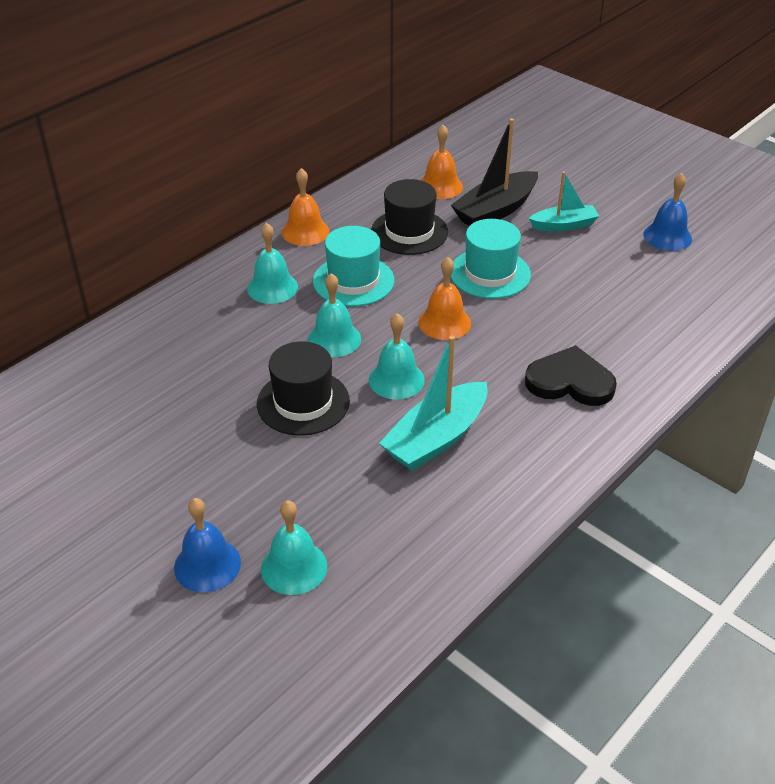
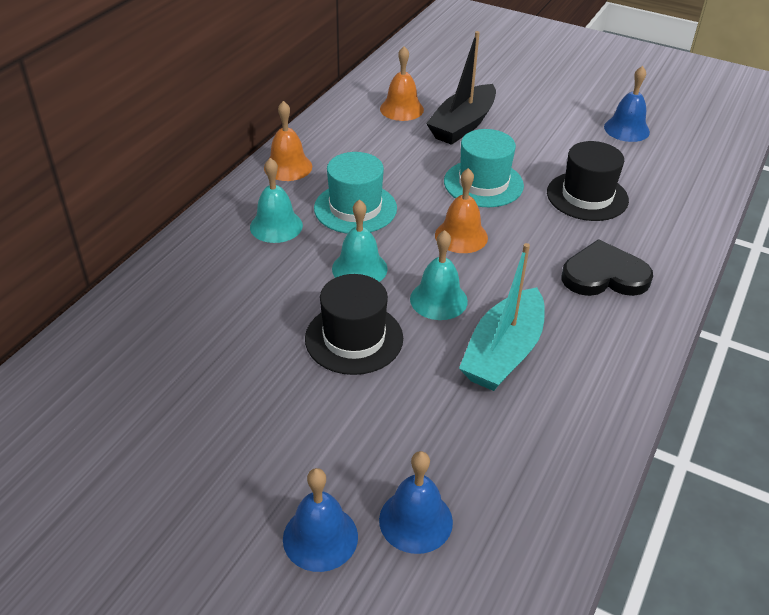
camera: 15 degrees left, 0 degrees up
(294, 567) = (415, 520): turquoise bell -> blue bell
(409, 232) = (390, 154): black hat -> black hat (587, 196)
(564, 225) = (531, 130): turquoise boat -> none

